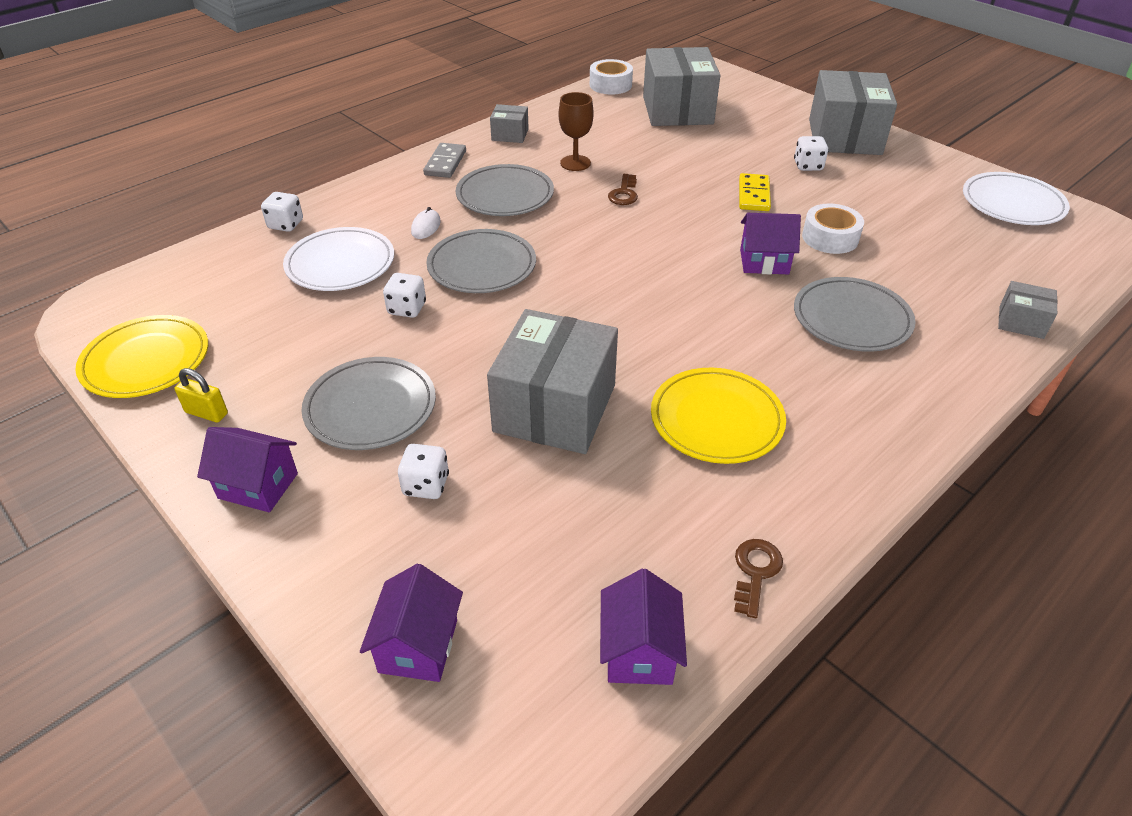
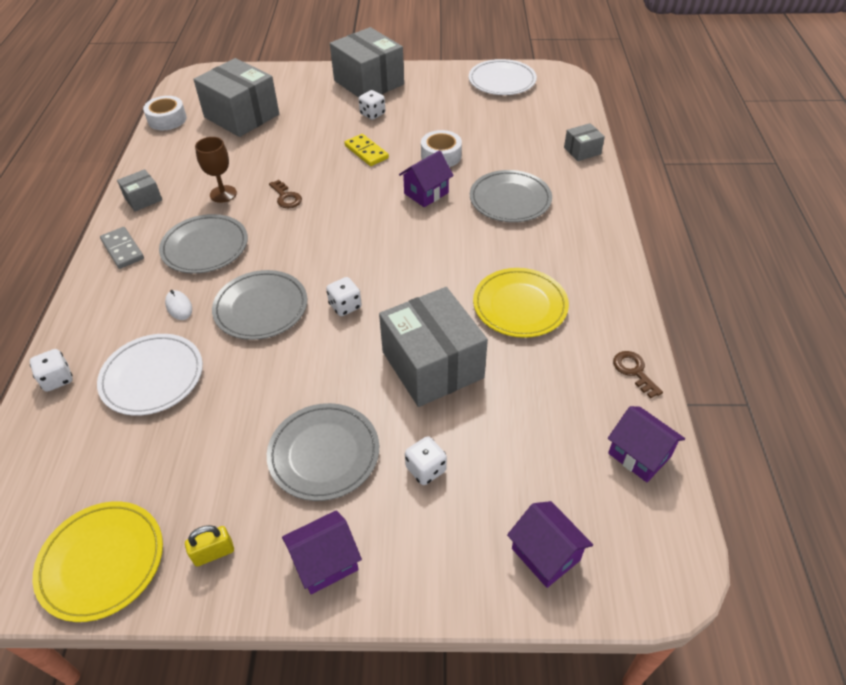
camera: 45 degrees left, 5 degrees up
(407, 309) = (251, 373): white dice -> white dice (345, 306)

